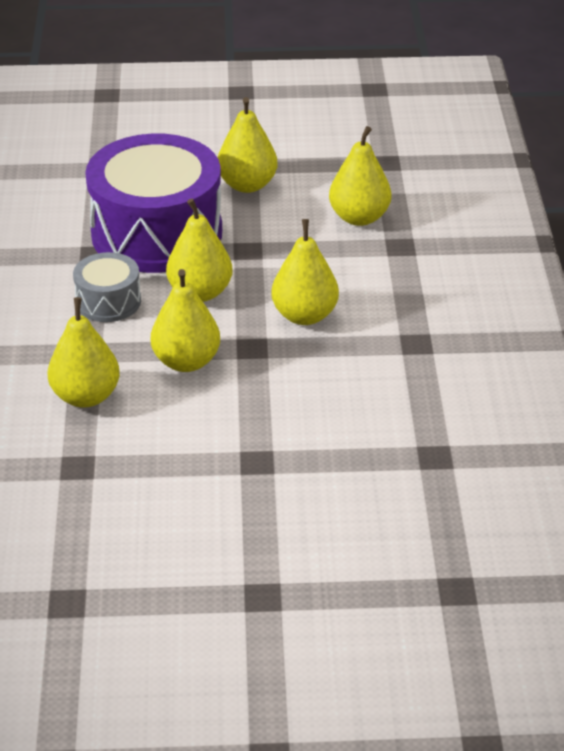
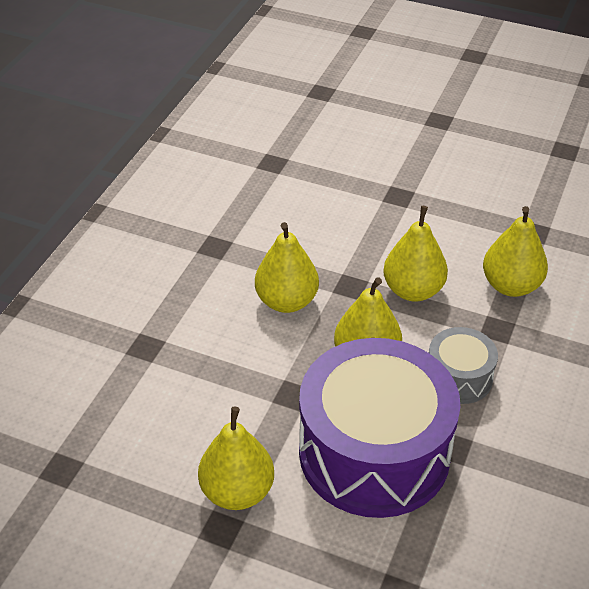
camera: 155 degrees left, 5 degrees up
(359, 217) = (155, 396): yellow pear -> none

